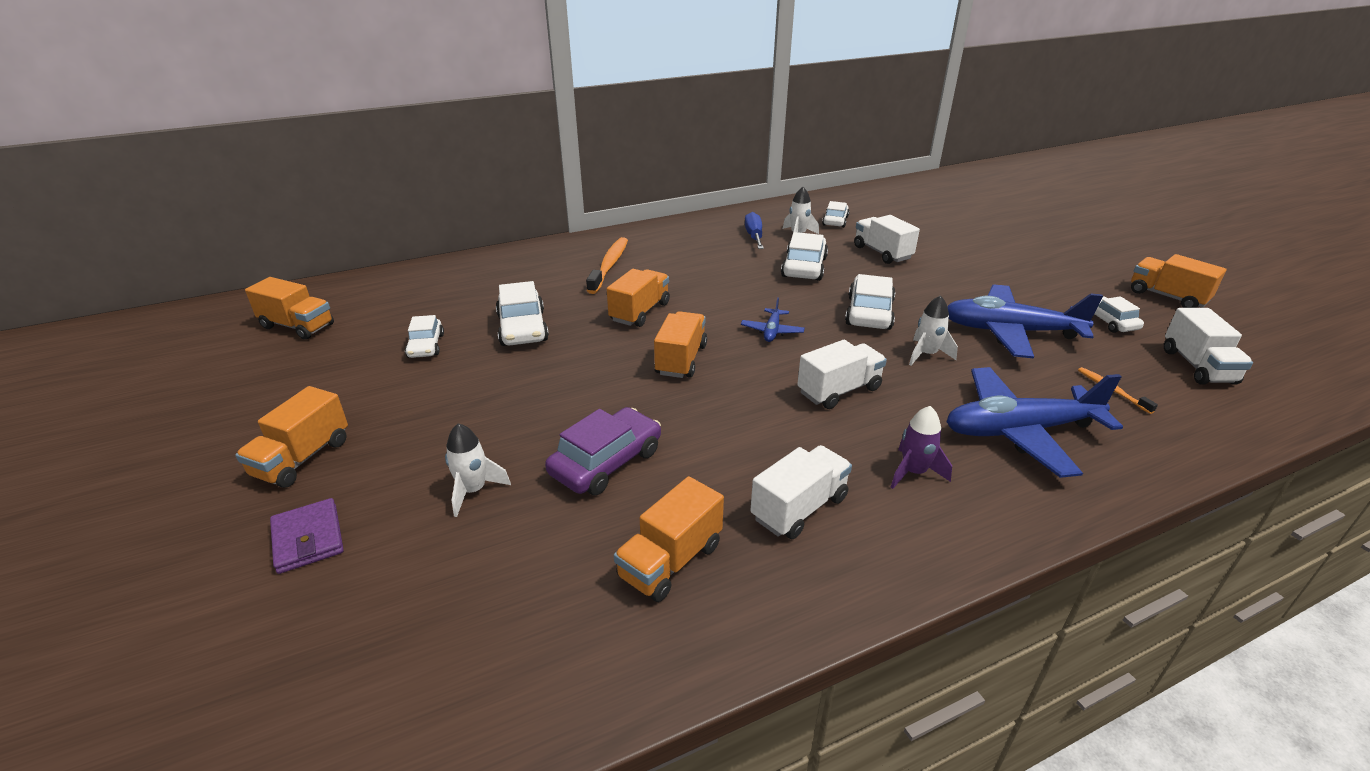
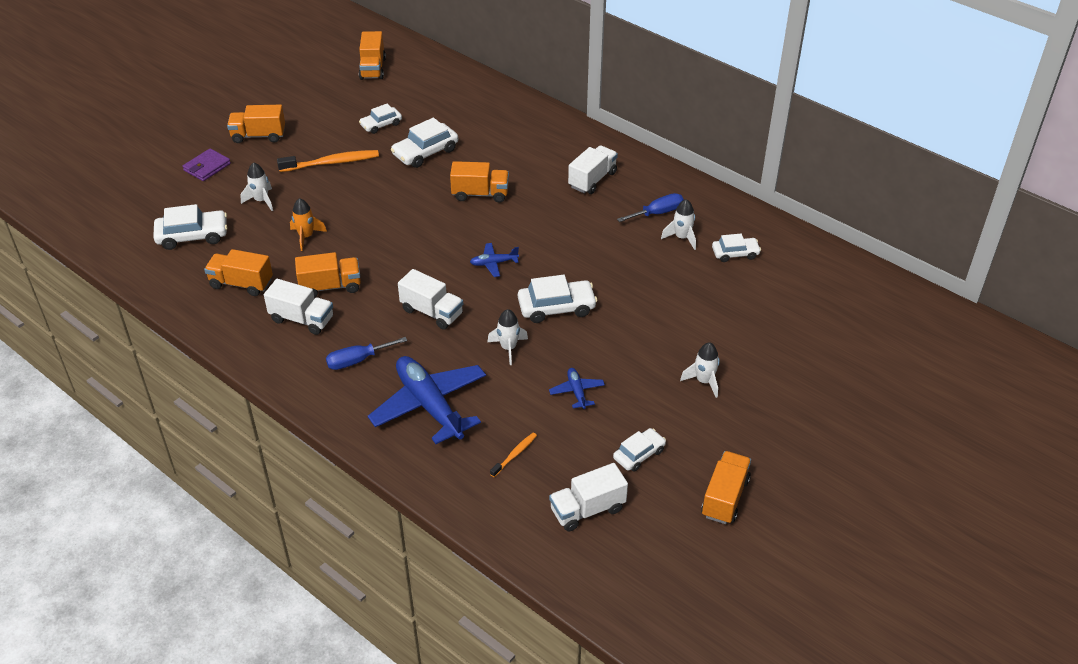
camera: 65 degrees right, 10 degrees up
(606, 462) = (306, 237): purple car -> orange rocket
(609, 265) = (542, 155): orange toothbrush -> orange toothbrush (332, 163)
(681, 360) = (428, 232): orange truck -> orange truck (330, 286)
(804, 267) = (615, 255): white car -> white car (192, 236)
(882, 253) = (682, 296): white truck -> white truck (592, 180)
(914, 472) = (357, 360): purple rocket -> blue screwdriver
(1006, 270) = (704, 381): none -> white rocket
(1010, 332) = (577, 392): blue plane -> blue plane, size x0.45

